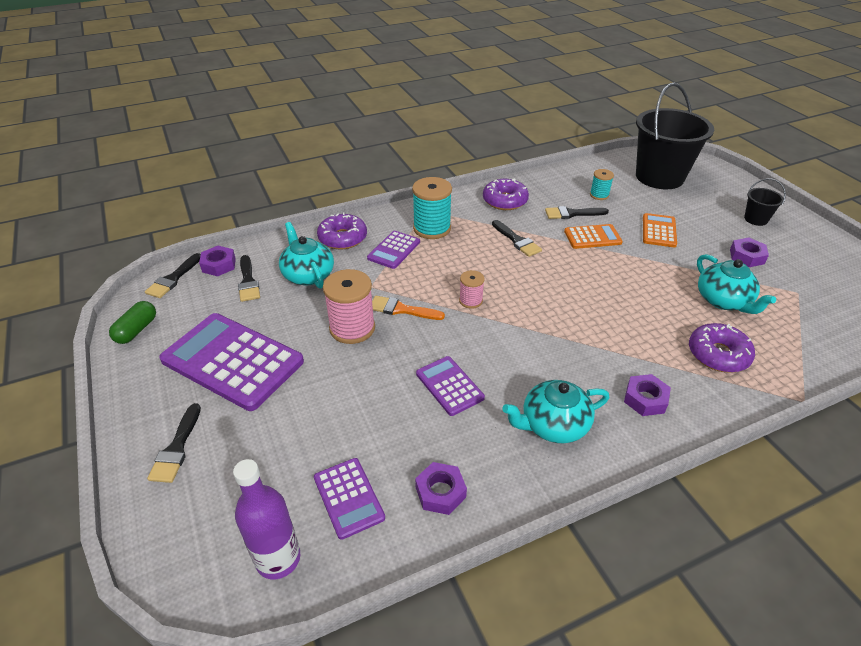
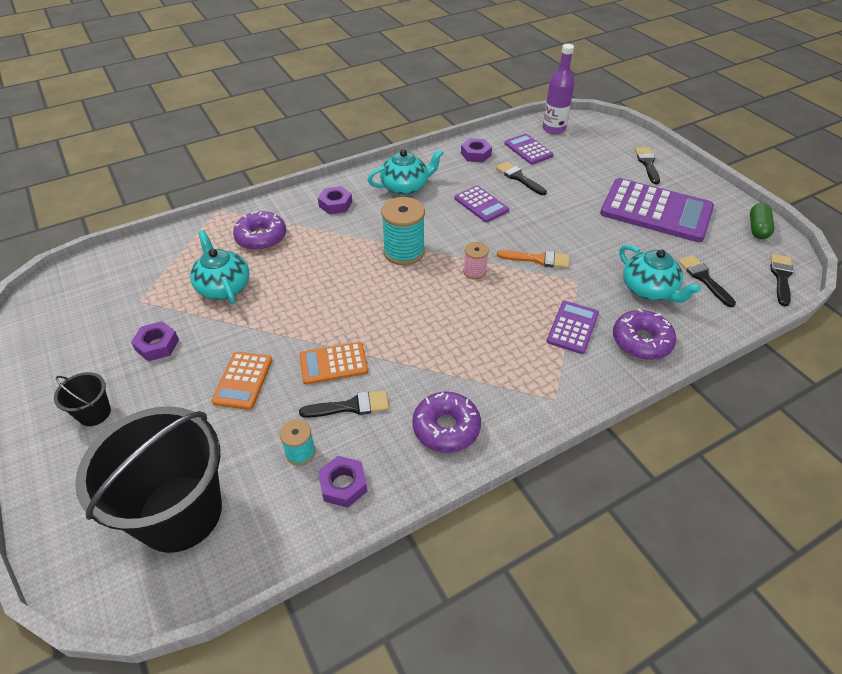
camera: 175 degrees right, 5 degrees up
(219, 265) = (751, 295): purple nut -> purple nut (343, 485)
(352, 328) = (575, 240): pink spool -> none
(432, 228) = (538, 364): turquoise spool -> turquoise spool (404, 252)
(517, 240) = (429, 351): black brush -> black brush (519, 178)

